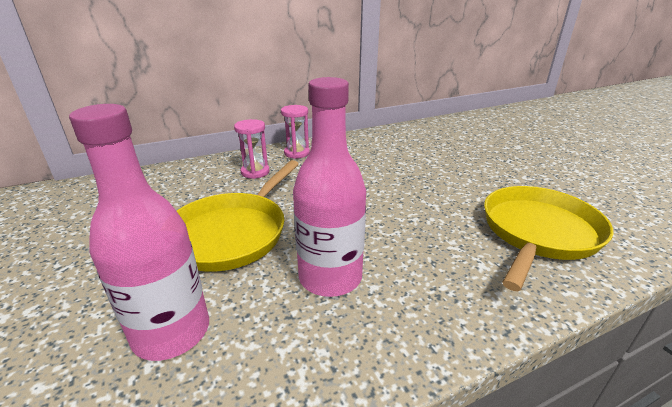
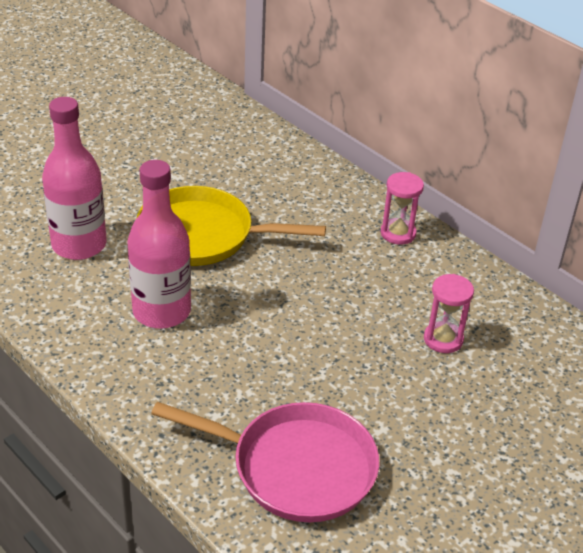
camera: 70 degrees right, 10 degrees up
(255, 172) = (327, 214): pink hourglass -> pink hourglass (443, 339)
(538, 233) = (296, 467): yellow pan -> pink pan

